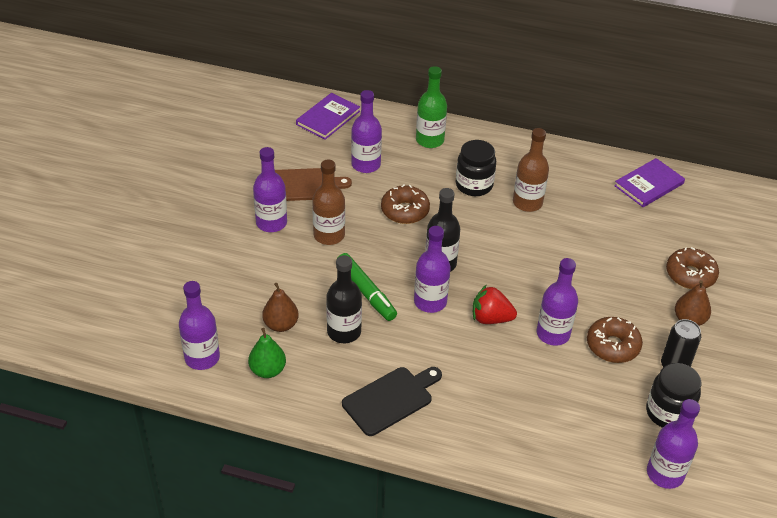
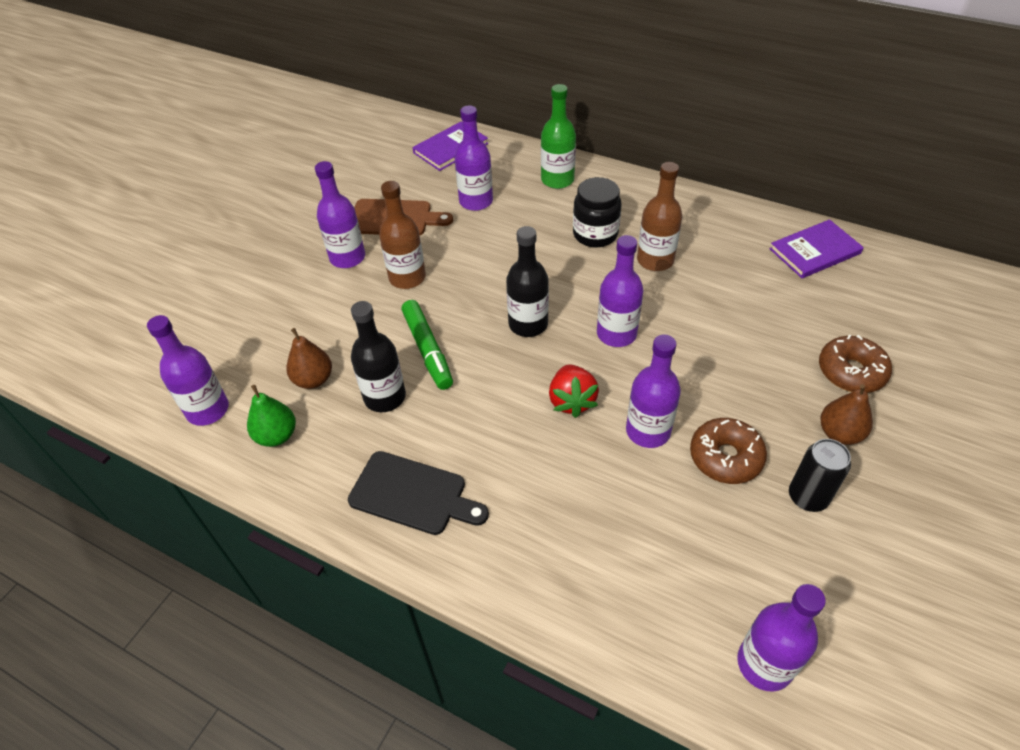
camera: 15 degrees right, 5 degrees up
(390, 399) = (413, 494): black cutting board -> black cutting board turned 45 degrees clockwise
(405, 211) = (504, 257): brown donut -> none
(430, 302) = (501, 370): purple bottle -> purple bottle (616, 334)
(490, 318) = (572, 401): red strawberry -> red strawberry turned 120 degrees counterclockwise
(668, 413) = (786, 567): black jar -> none

